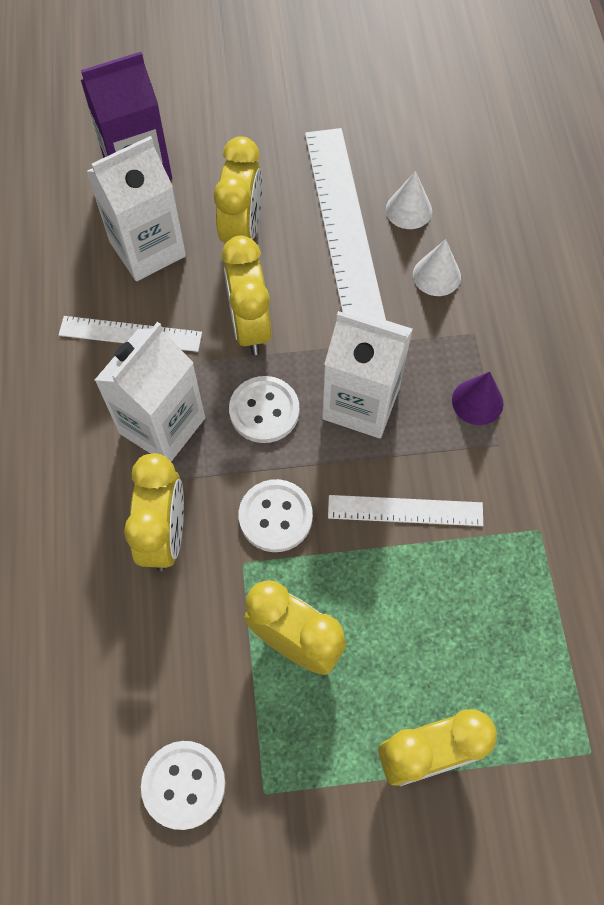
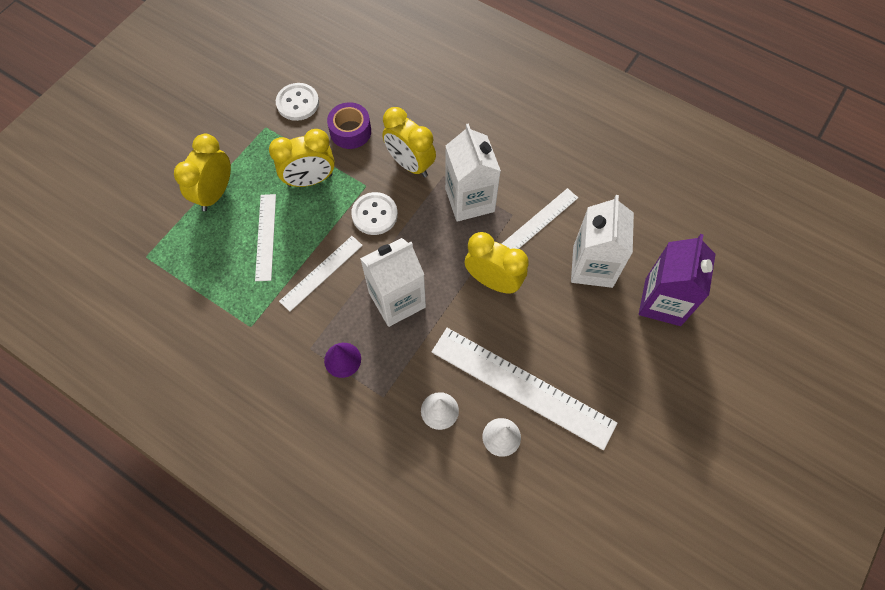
camera: 130 degrees right, 0 degrees up
(174, 658) = (350, 131): none -> purple tape
(242, 231) = (565, 325): yellow clock -> none
(264, 411) = (435, 251): white button -> none
(422, 621) = (266, 236): none -> white ruler

